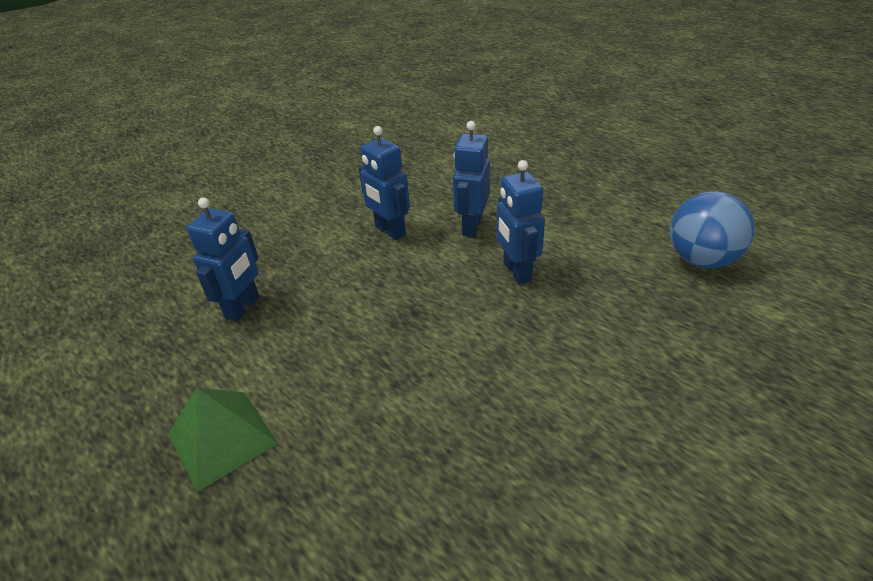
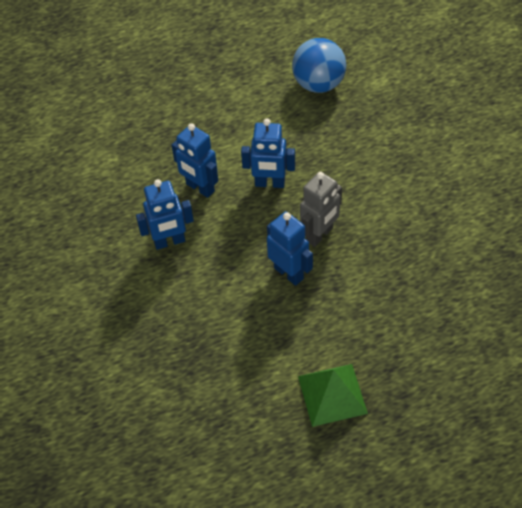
camera: 65 degrees left, 15 degrees up
(243, 308) = (205, 363): blue robot -> blue robot (289, 273)
(471, 339) = (320, 235): none -> grey robot

